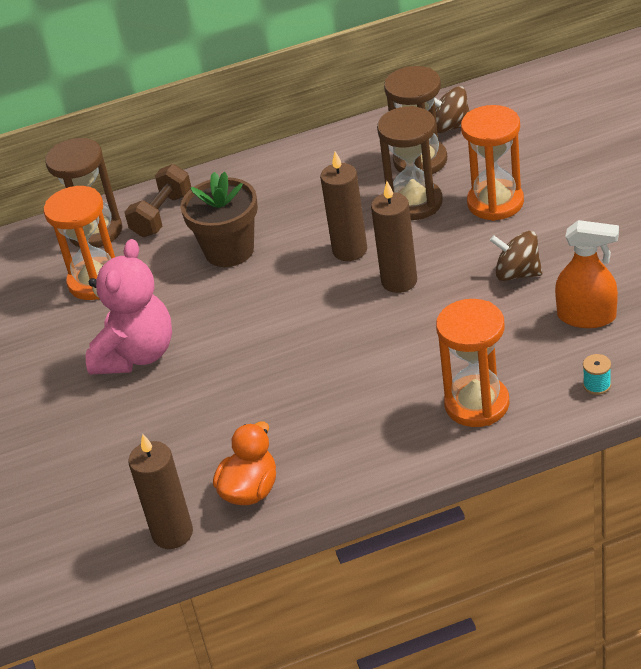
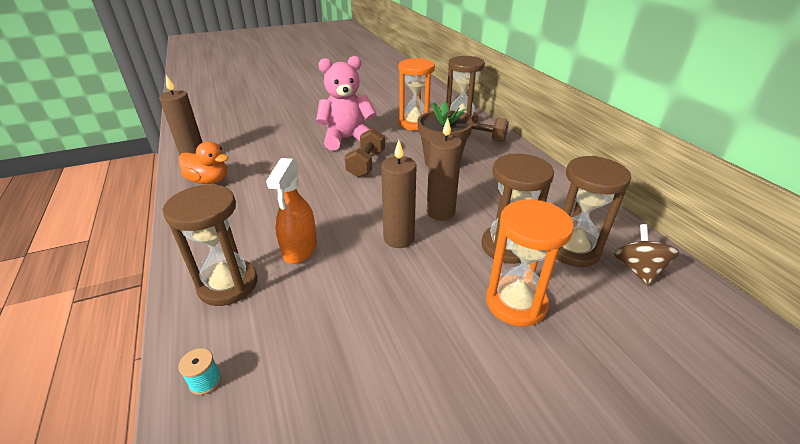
camera: 80 degrees right, 5 degrees down
(136, 355) = (347, 139): pink teddy bear -> pink teddy bear turned 150 degrees clockwise
(224, 324) = (366, 164): none -> brown dumbbell
(477, 404) = (228, 284): orange hourglass -> brown hourglass
(517, 273) = (399, 318): brown spinning top -> none
(586, 316) = (317, 378): orange spray bottle -> orange spray bottle (300, 249)

